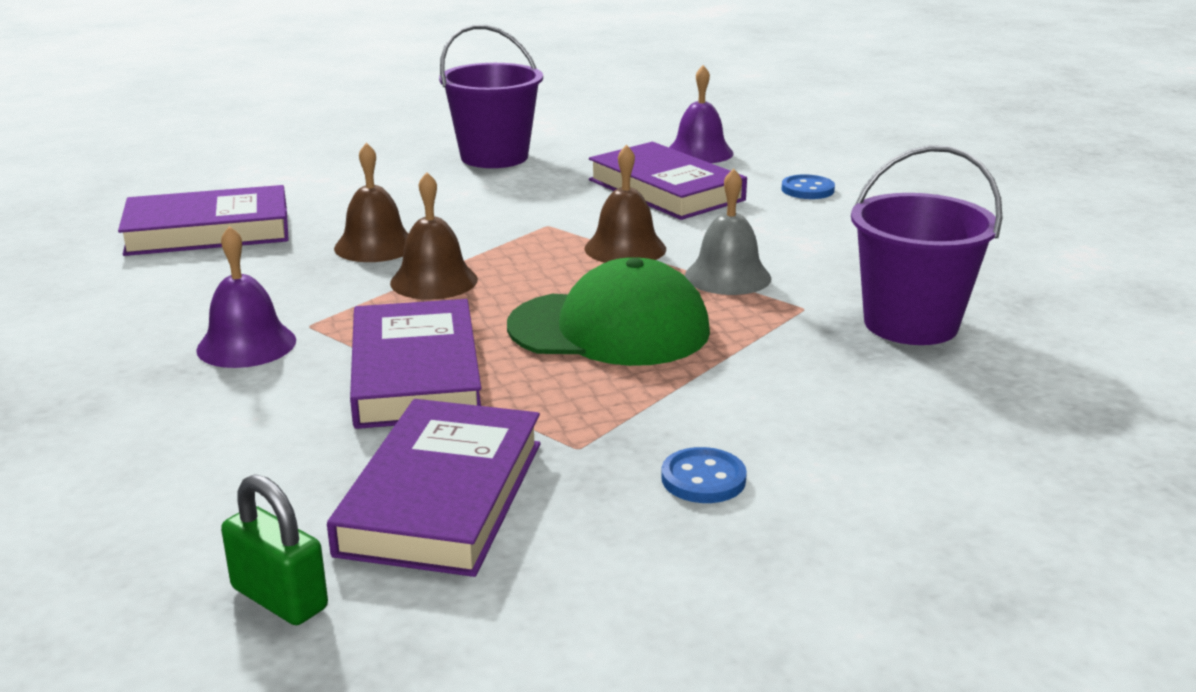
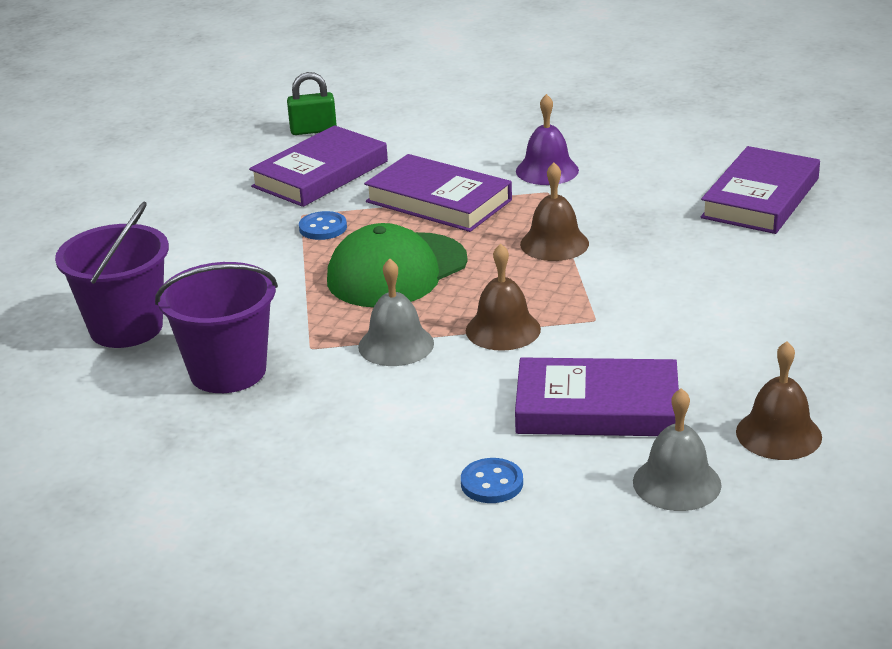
camera: 135 degrees right, 5 degrees up
(375, 246) = (647, 243): brown bell -> brown bell (778, 434)
(443, 497) = (320, 174): purple book -> purple book turned 75 degrees clockwise
(494, 157) = (806, 362): purple bucket -> purple bucket (126, 328)
(699, 152) = (677, 483): purple bell -> grey bell
(703, 479) = (225, 230): blue button -> blue button (323, 228)

